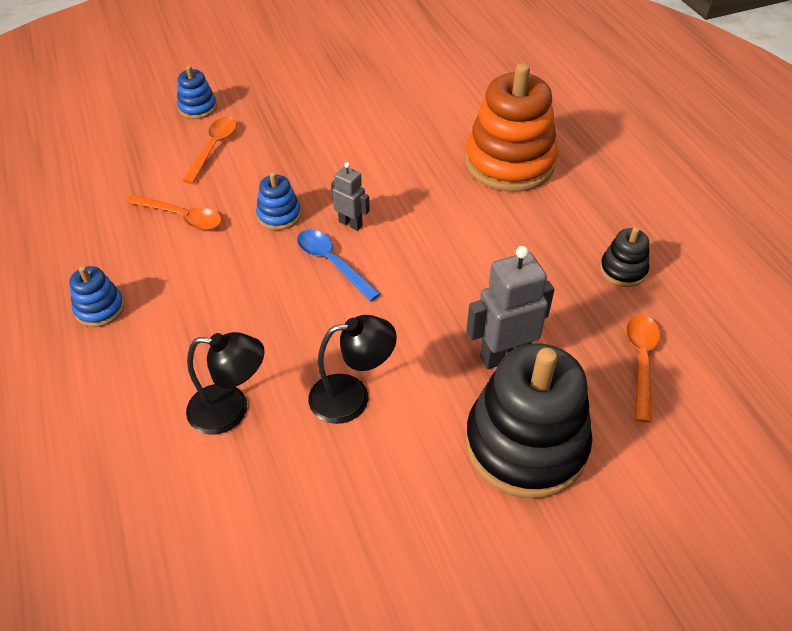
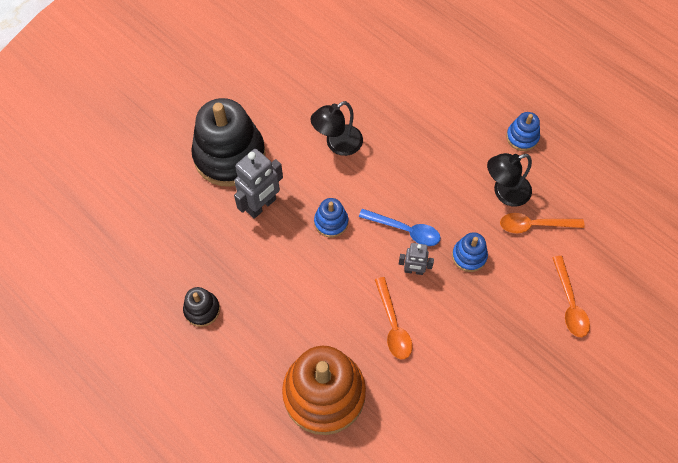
camera: 155 degrees right, 15 degrees up
(197, 108) = (623, 346): blue stacking toy -> blue stacking toy (331, 222)
(231, 410) = (398, 111): black lamp -> black lamp (505, 193)
(641, 362) = (175, 236): orange spoon -> orange spoon (393, 325)

